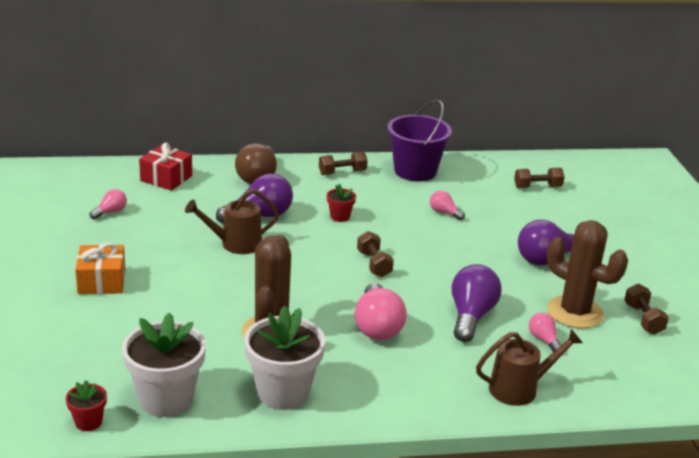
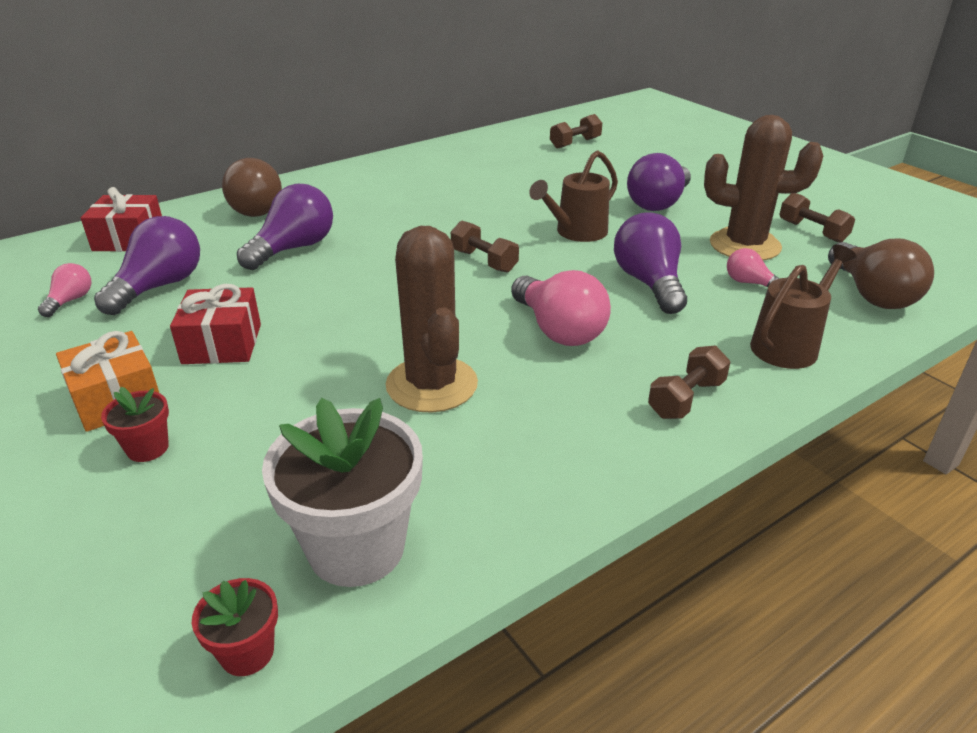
camera: 25 degrees left, 5 degrees up
(163, 218) = (159, 287): none -> purple light bulb
(174, 267) = (222, 344): none -> red gift
(235, 244) = (287, 289): brown watering can -> brown watering can (576, 233)
(283, 392) = (523, 463): white flower pot -> none
(340, 217) = (395, 223): red flower pot -> red flower pot (147, 448)
(342, 172) = (356, 179): brown dumbbell -> brown dumbbell (686, 399)
(415, 171) = (437, 158): purple bucket -> none
(444, 213) = (508, 189): pink light bulb -> none
(626, 378) = (871, 294): none -> brown light bulb

